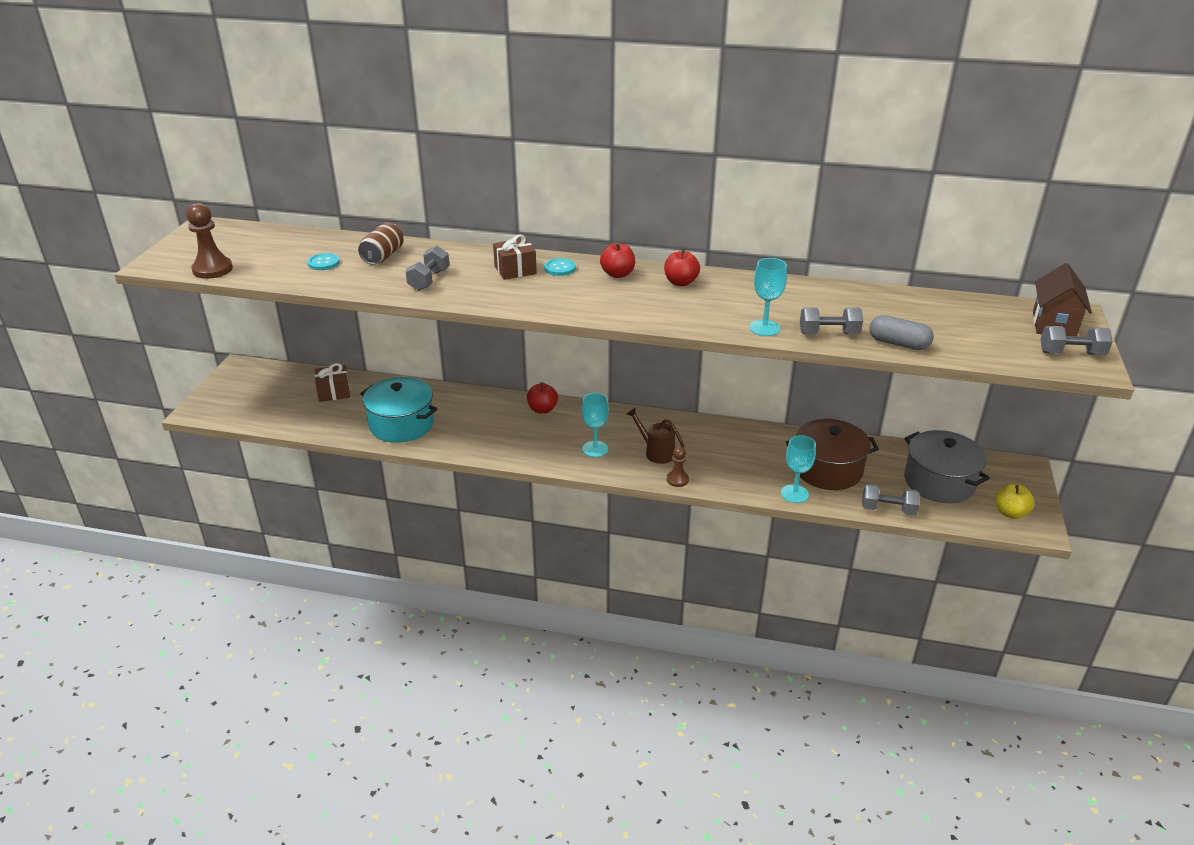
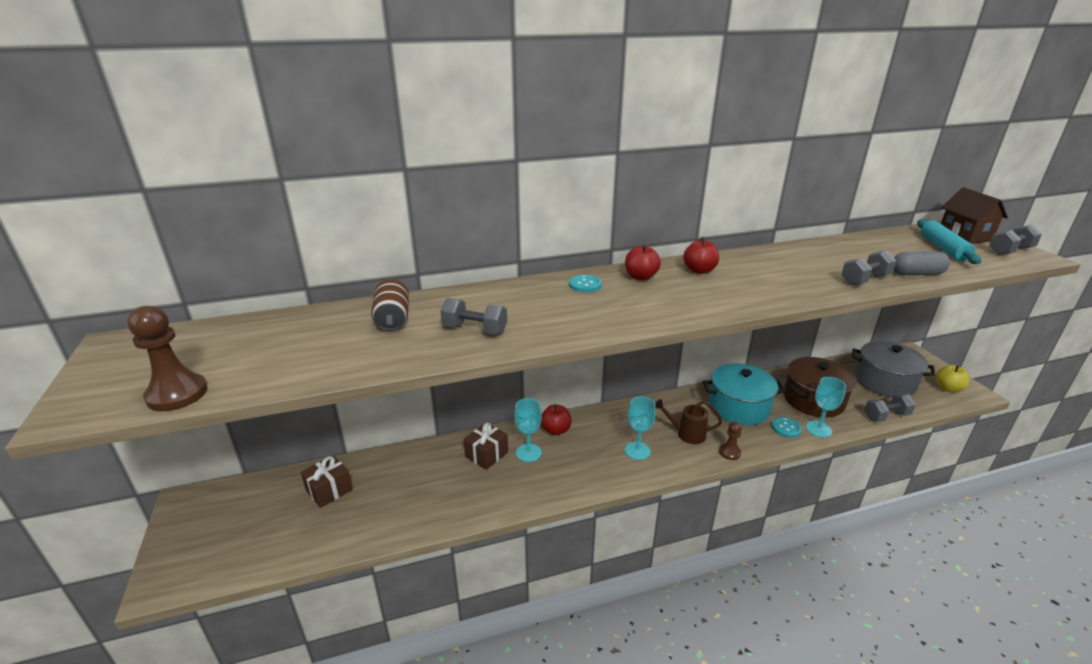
camera: 30 degrees left, 5 degrees down
(323, 263) = (329, 344): turquoise button -> turquoise button (786, 428)
(401, 424) = (436, 498): turquoise pot -> turquoise pot (738, 407)
(429, 280) = (475, 330): grey dumbbell -> grey dumbbell turned 60 degrees counterclockwise
(515, 270) = (547, 297): brown gift -> brown gift (486, 454)
(764, 328) = (818, 288): turquoise goblet -> turquoise goblet (528, 453)
(992, 330) = (943, 248): none -> turquoise rolling pin

